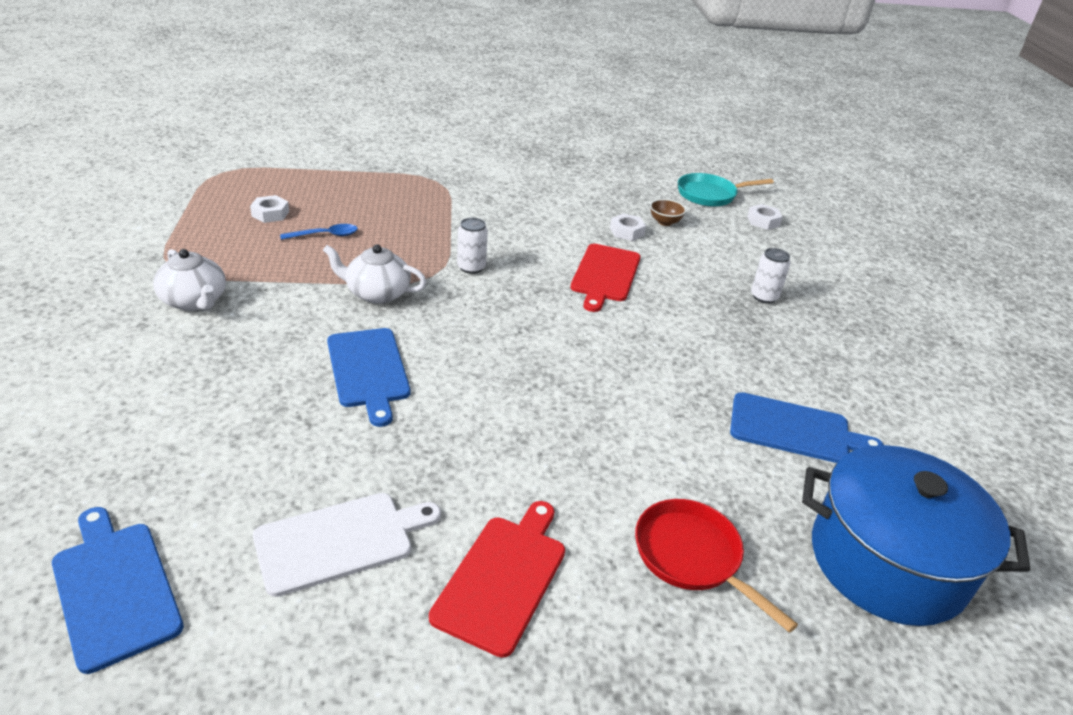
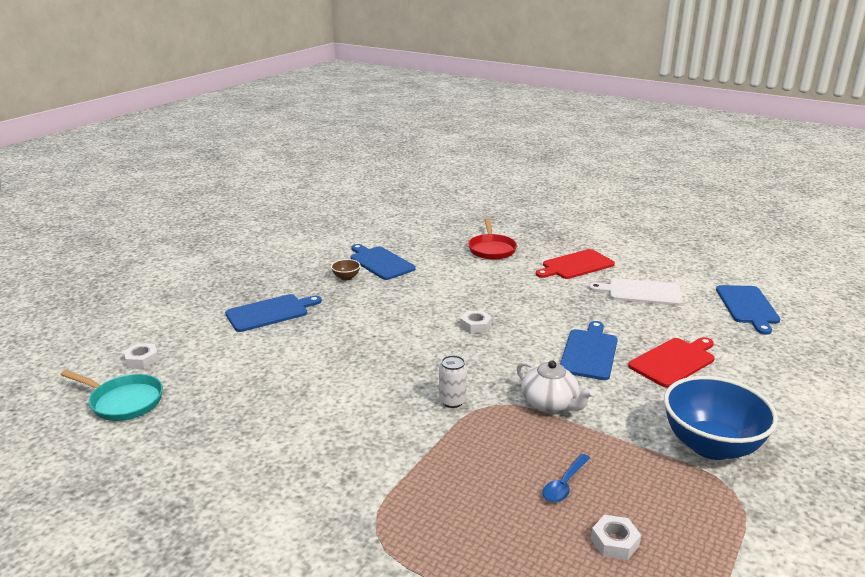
camera: 140 degrees left, 10 degrees down
(194, 301) = (711, 446): white teapot -> blue bowl
(325, 235) = (564, 484): blue spoon -> blue spoon turned 75 degrees counterclockwise
(605, 275) = (353, 360): red cutting board -> red cutting board (674, 361)
(626, 232) = (274, 390): white nut -> white nut (475, 326)
(665, 222) = (224, 388): brown bowl -> brown bowl (346, 277)
(764, 297) = (270, 312): white can -> blue cutting board
(887, 562) = (417, 229): blue pot -> none

